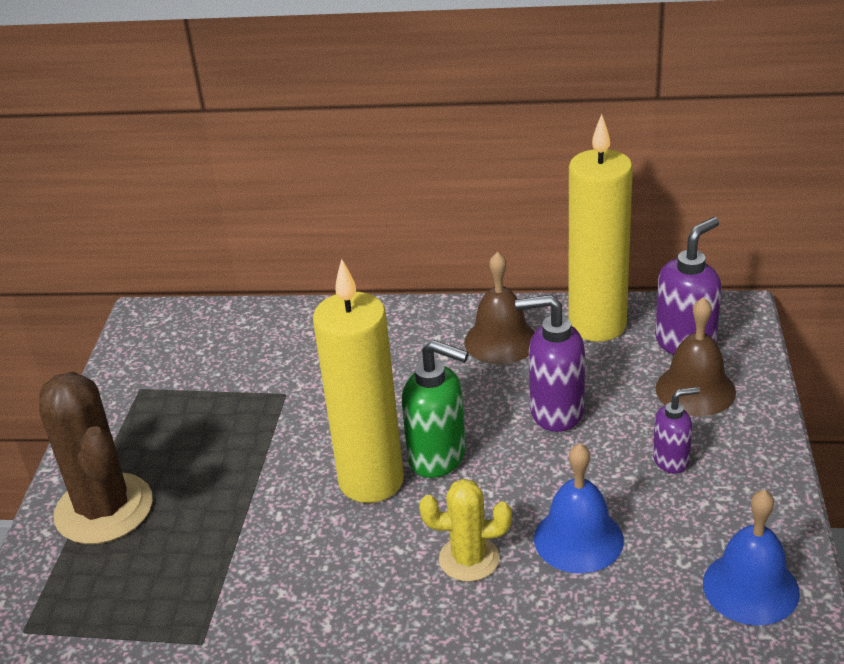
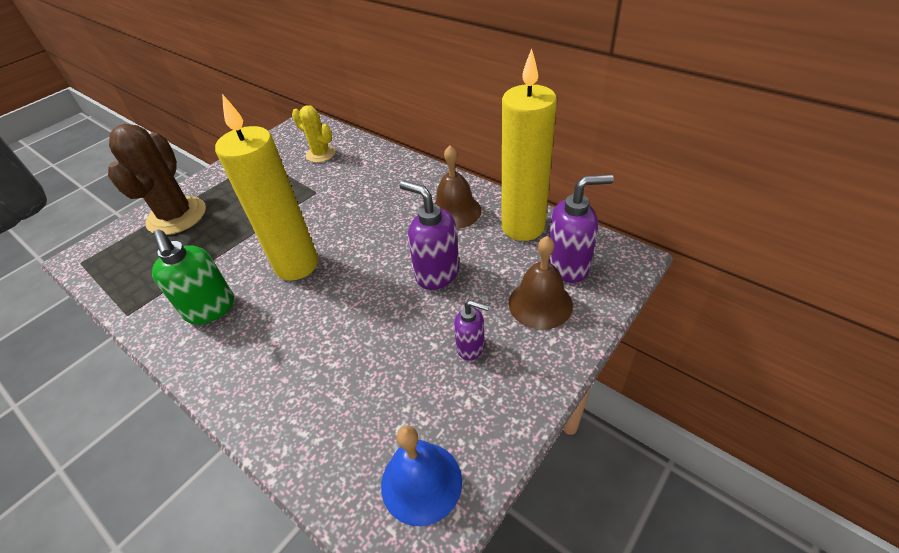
camera: 35 degrees right, 10 degrees up
(438, 457) = (344, 268): green soap dispenser -> green soap dispenser (210, 309)
(469, 559) = (287, 345): yellow cactus -> yellow cactus (320, 154)
(578, 539) = (357, 370): blue bell -> none

